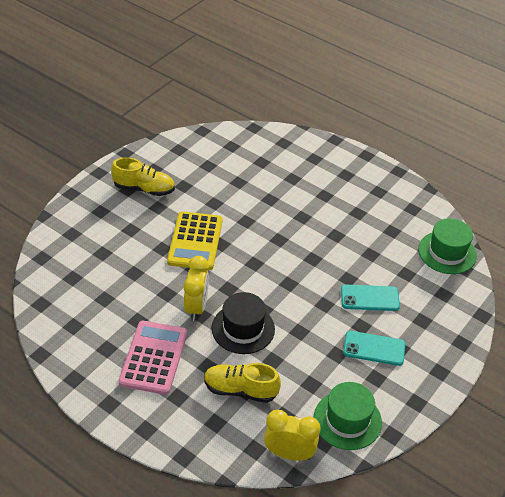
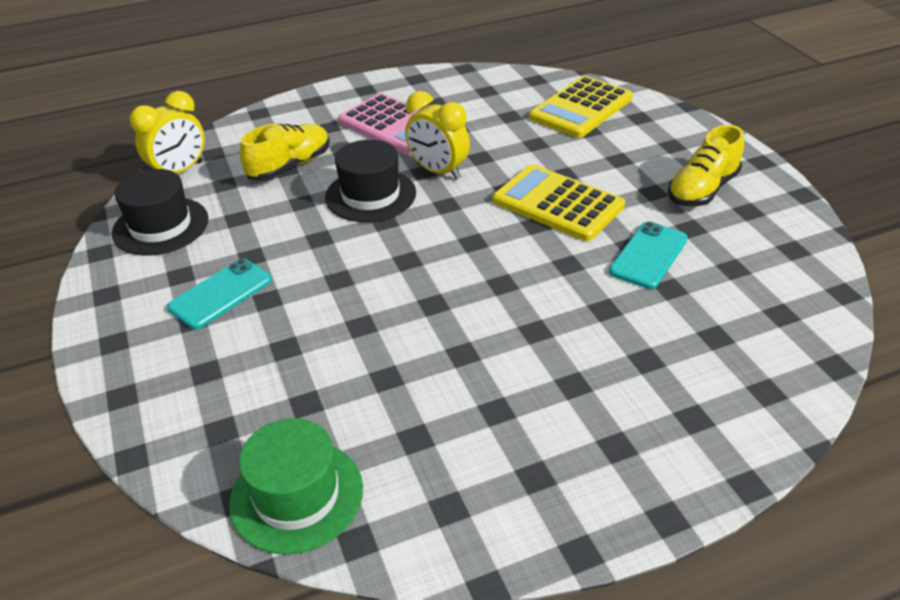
camera: 125 degrees right, 5 degrees down
(74, 265) = (581, 108): none -> yellow calculator
(347, 420) = (160, 226): green hat -> black hat
(369, 298) = (303, 331): turquoise phone -> turquoise phone (648, 255)

